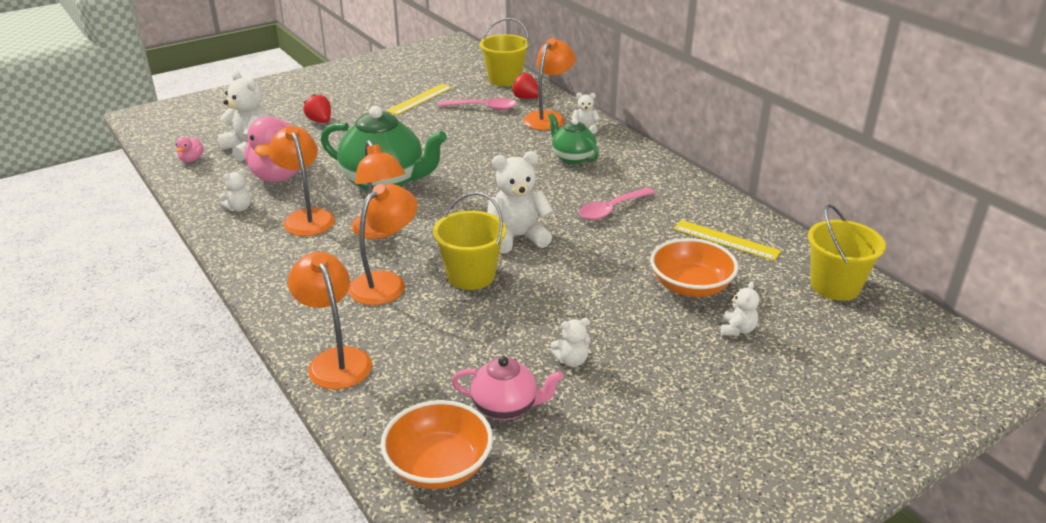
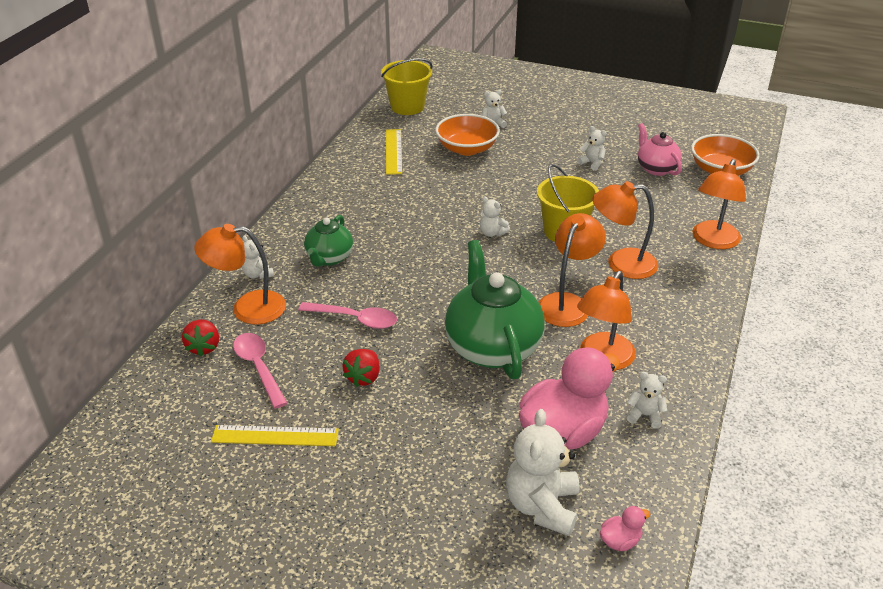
camera: 125 degrees left, 5 degrees up
(320, 121) = (416, 491): red strawberry -> red strawberry (363, 377)
(505, 79) = (153, 391): yellow bucket -> none
(517, 237) = (492, 233): white teddy bear -> white teddy bear, size x0.51
(611, 209) = (402, 207): pink spoon -> pink spoon (355, 319)

